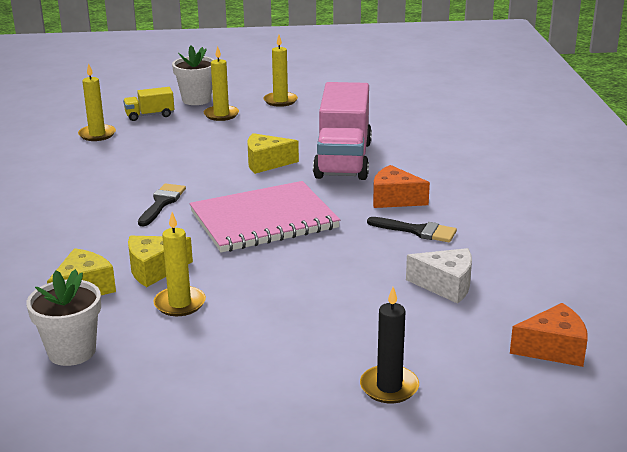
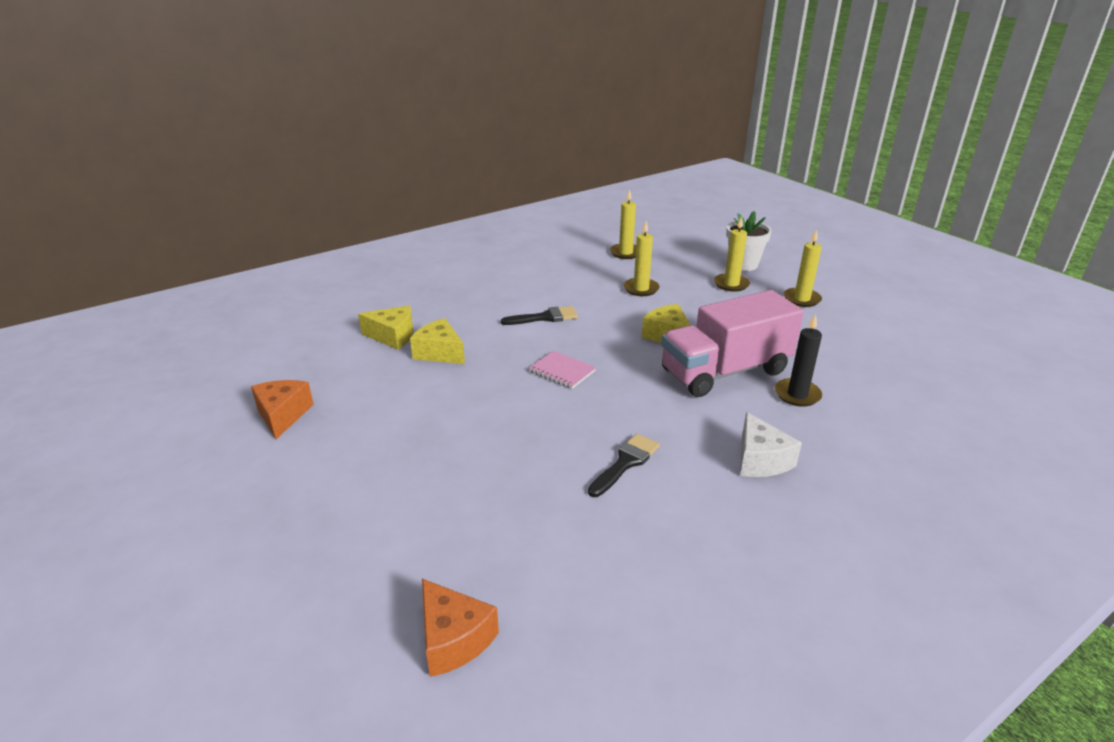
camera: 60 degrees right, 5 degrees up
(72, 351) = (309, 363): white flower pot -> none
(150, 115) = (686, 258): yellow truck -> none
(180, 304) = (398, 381): yellow candle -> yellow candle (641, 289)
(264, 220) = (562, 371): pink notebook -> pink notebook, size x0.44
(389, 387) = (326, 534): black candle -> black candle (797, 395)
(394, 199) = (677, 428): orange cheese -> orange cheese (283, 415)
(417, 231) = (625, 463): black brush -> black brush turned 135 degrees counterclockwise
(446, 285) = (530, 516): white cheese -> white cheese (760, 460)

